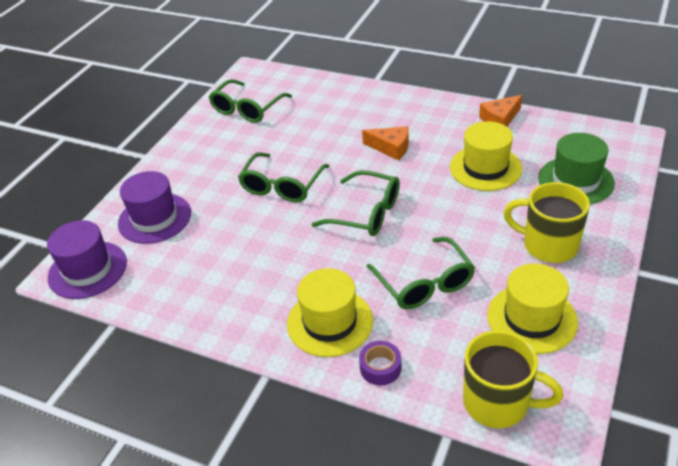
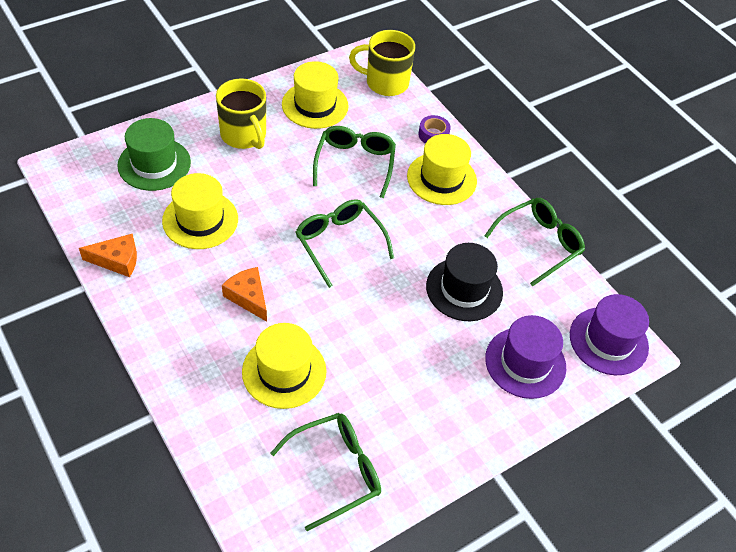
camera: 155 degrees left, 10 degrees up
(236, 239) = (464, 289): none -> black hat
(282, 186) = (385, 321): green glasses -> green glasses (539, 243)
(323, 129) = (284, 371): none -> yellow hat
(498, 403) = (385, 83): yellow mug -> yellow mug turned 45 degrees counterclockwise

